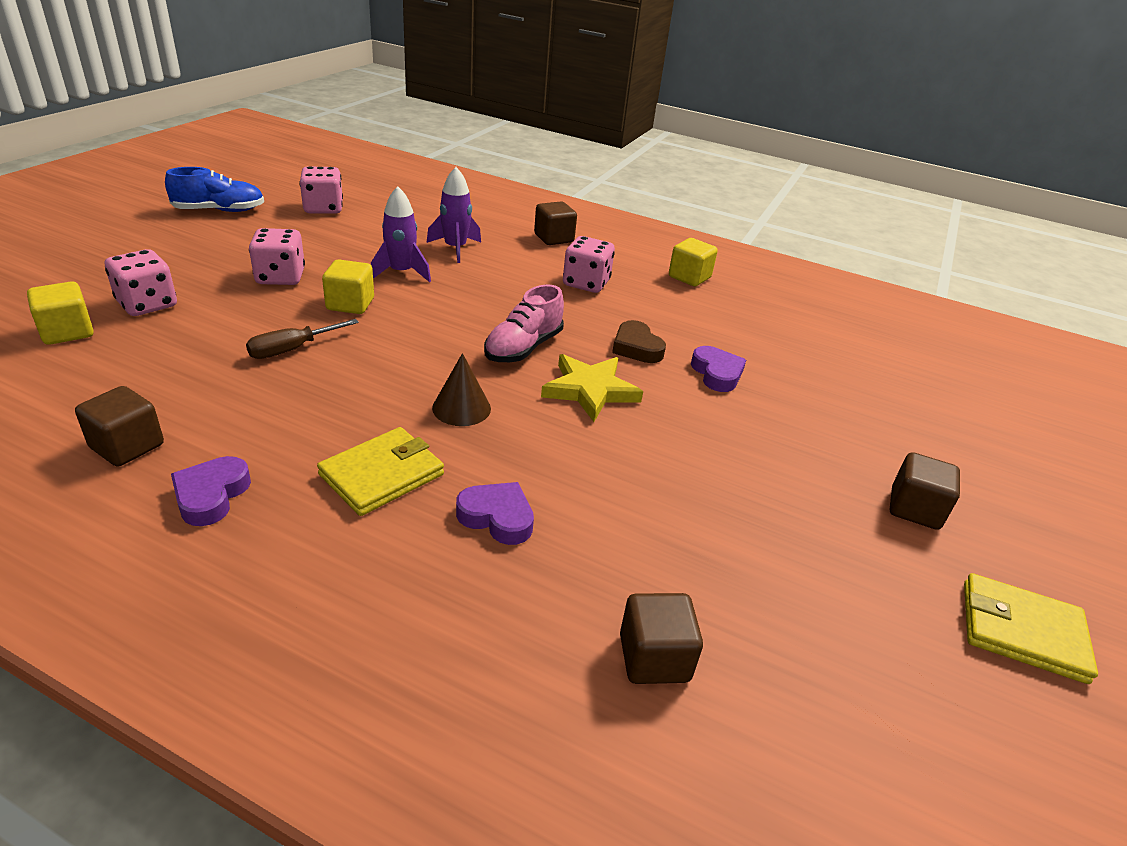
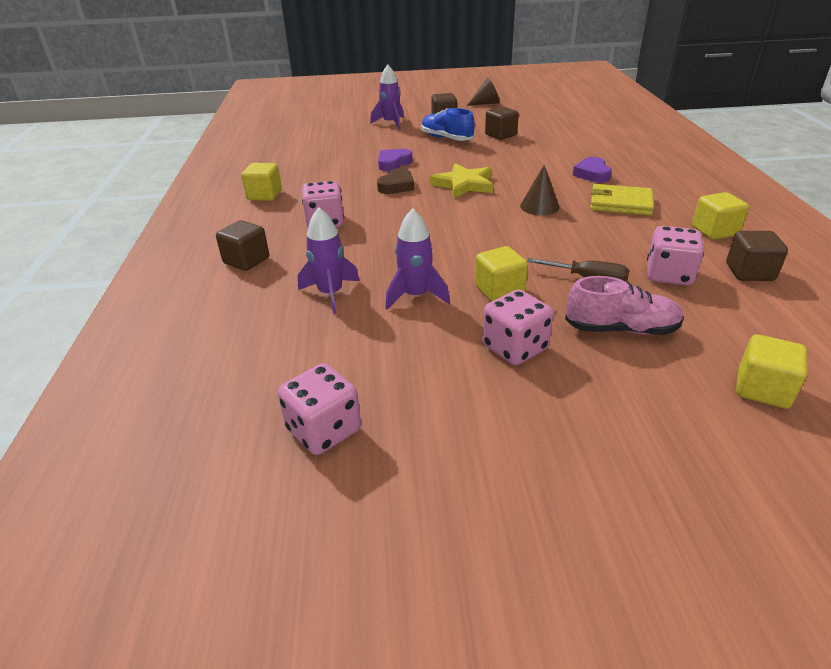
camera: 115 degrees left, 0 degrees up
(147, 304) = (667, 383): pink dice -> pink dice (668, 275)
(211, 495) = (714, 231): purple heart -> yellow cube
(219, 210) = (439, 519): blue shoe -> blue shoe (446, 138)
(523, 348) = (451, 212): pink shoe -> pink shoe (621, 329)
(654, 658) = (598, 137): brown cube -> brown cube (500, 135)
(917, 442) = (390, 123): none -> purple rocket
(1022, 631) = (486, 103): yellow wallet -> brown cone

